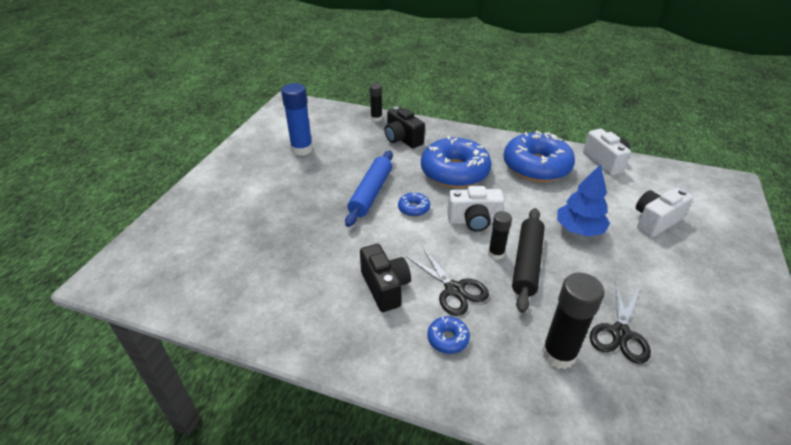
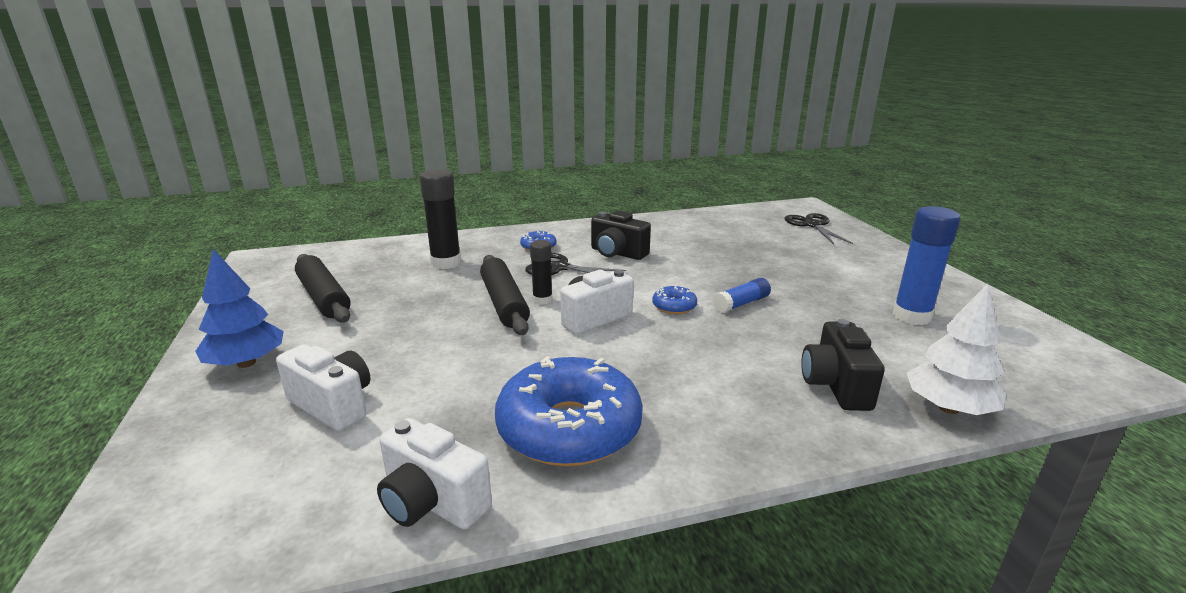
camera: 145 degrees right, 15 degrees down
(371, 193) = (741, 304): blue rolling pin -> blue glue stick
(376, 118) = (948, 408): black glue stick -> white tree
(402, 139) = (835, 386): black camera -> black camera turned 105 degrees counterclockwise
(454, 172) = (685, 365): blue donut -> none
(579, 229) = (454, 353): blue tree -> blue tree (246, 363)
(620, 333) = (392, 286): black scissors -> black scissors (812, 225)
(655, 221) = (333, 405): white camera -> white camera turned 75 degrees counterclockwise
(688, 344) = (323, 297): none -> black rolling pin

